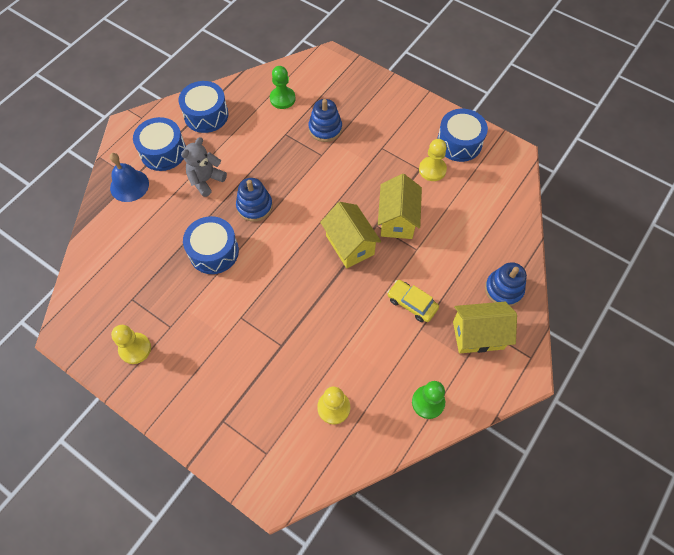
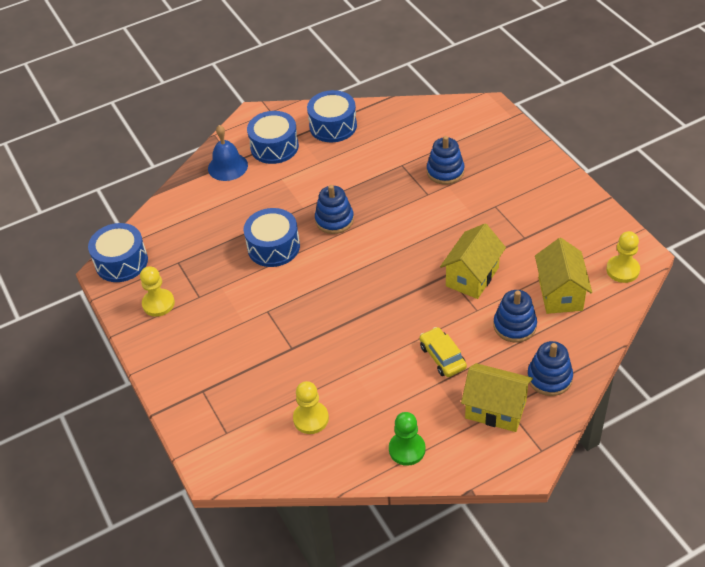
camera: 30 degrees right, 15 degrees down
(206, 180) = (301, 183): grey teddy bear -> none
(282, 99) = (417, 132): green pawn -> none
(350, 245) = (409, 284): yellow house -> yellow house (560, 293)
(432, 170) = (538, 242): yellow pawn -> yellow pawn (622, 270)
(453, 252) = (514, 326): none -> blue stacking toy
(459, 143) = (583, 226): blue drum -> blue drum (121, 262)

